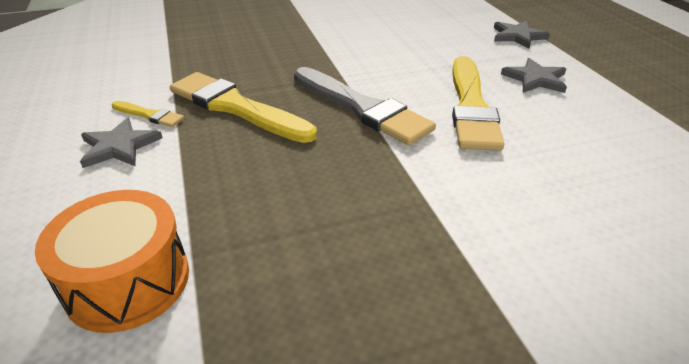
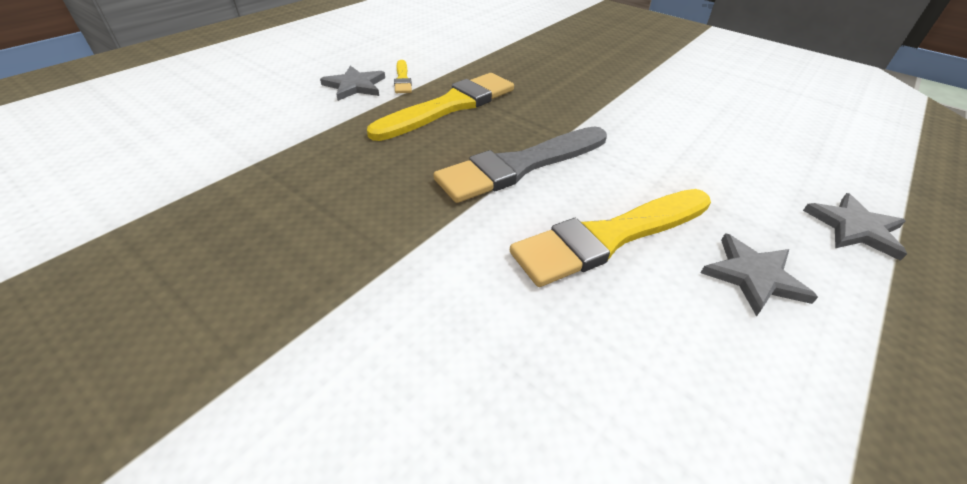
camera: 55 degrees right, 5 degrees up
(128, 281) = (217, 149): orange drum -> none
(236, 107) = (450, 106): yellow brush -> yellow brush turned 45 degrees clockwise
(362, 108) = (520, 166): grey brush -> grey brush turned 45 degrees clockwise

